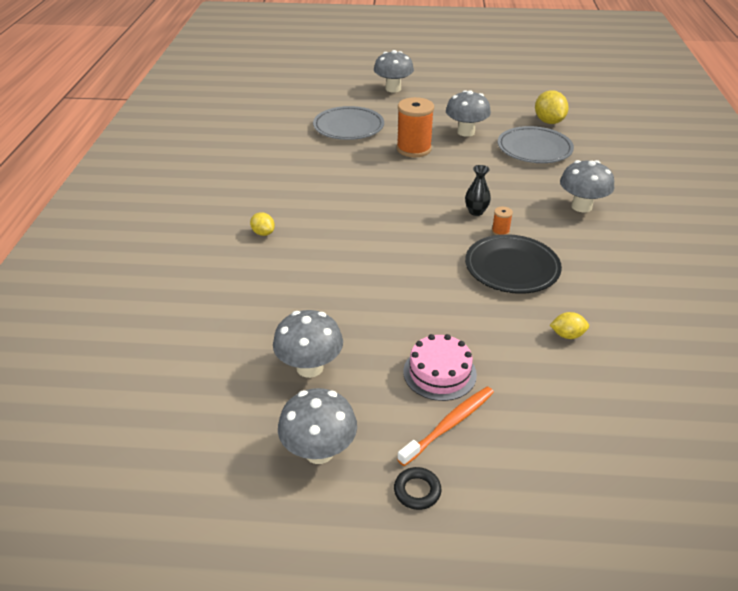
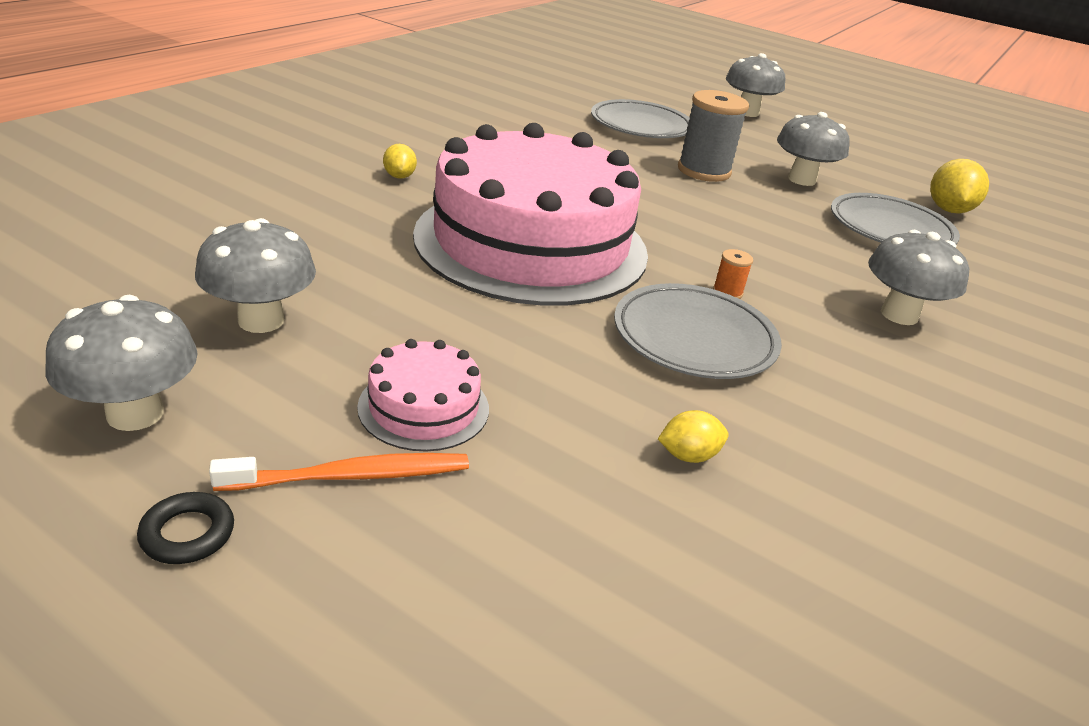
camera: 25 degrees right, 5 degrees down
(382, 246) = (531, 243): none -> pink cake
(414, 149) = (704, 171): orange spool -> grey spool
(476, 212) = (715, 259): black vase -> none
(512, 268) = (694, 338): black plate -> grey plate
(567, 335) = (688, 455): yellow lemon -> yellow lemon turned 45 degrees counterclockwise

